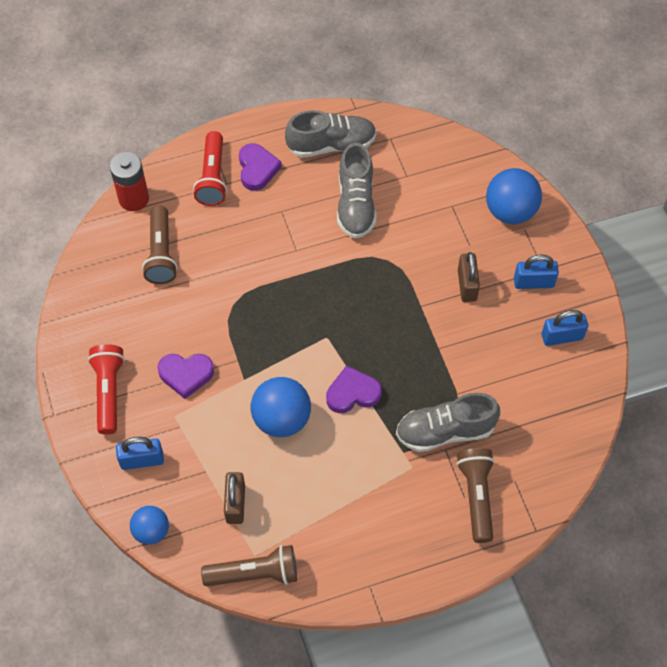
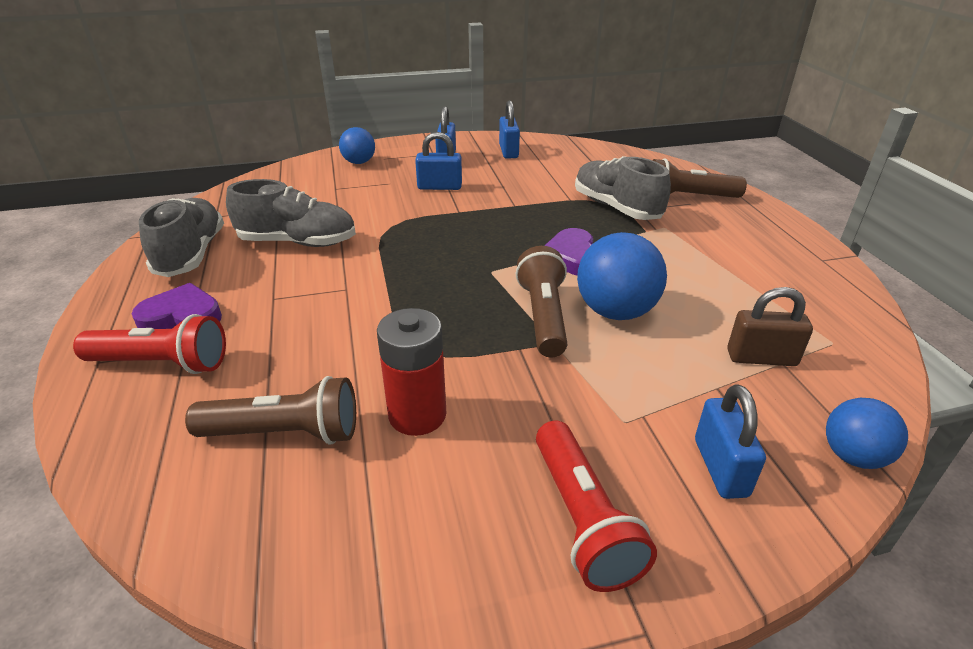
camera: 85 degrees left, 25 degrees down
(109, 392) = (582, 519): red flashlight -> red flashlight turned 105 degrees counterclockwise
(134, 199) = (132, 473): red battery -> red battery (417, 415)
(186, 375) = (544, 405): purple heart -> none
(255, 574) = (861, 343): brown flashlight -> brown flashlight (544, 316)
(445, 431) = (616, 208): grey shoe -> grey shoe turned 150 degrees clockwise
(467, 285) = (439, 187): brown padlock -> blue padlock
(510, 211) = (359, 162): blue ball -> blue ball, size x0.62

